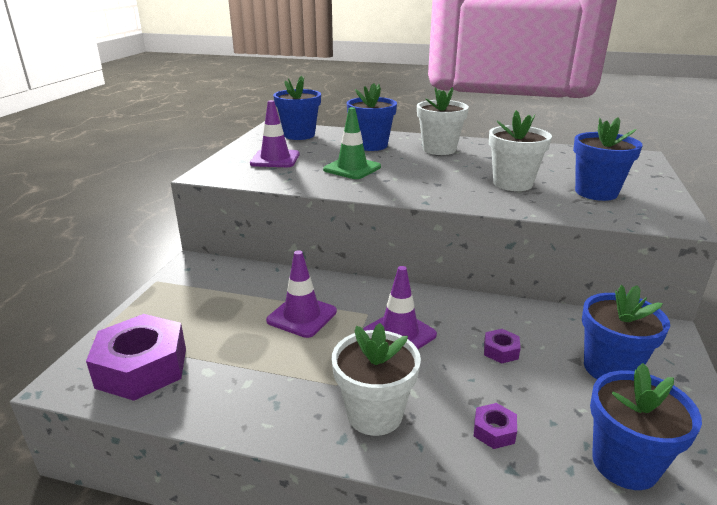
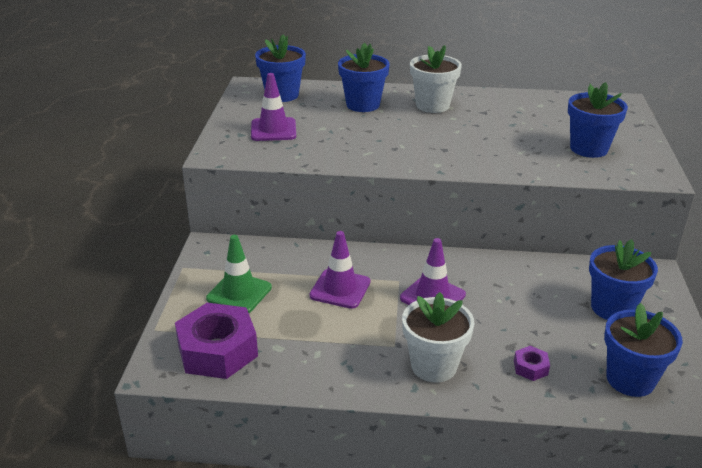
camera: 10 degrees left, 5 degrees up
(352, 168) = (356, 136): green traffic cone -> green traffic cone (239, 293)
(500, 351) = (522, 302): purple nut -> none
(512, 183) = (513, 144): white flower pot -> none

